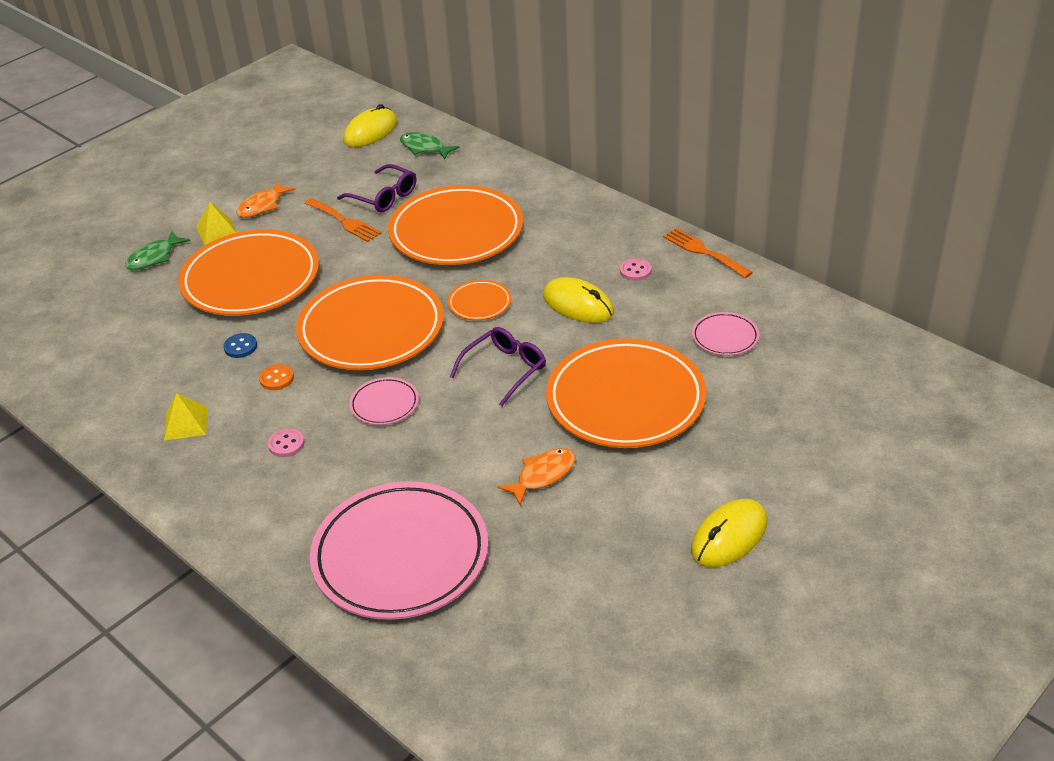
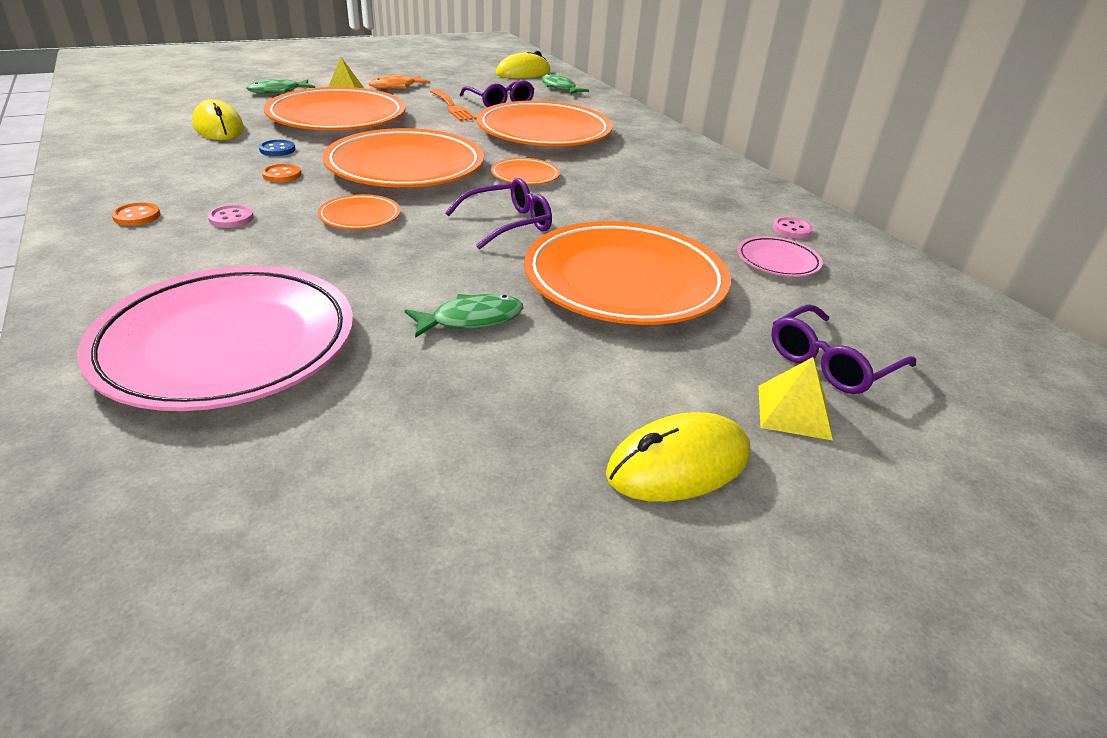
camera: 15 degrees right, 5 degrees down
(186, 423) = (163, 181): yellow pyramid -> yellow pyramid (793, 412)
(210, 469) = (137, 216): none -> orange button
(384, 404) = (360, 217): pink plate -> orange plate
(542, 475) = (471, 319): orange fish -> green fish
(578, 304) = (624, 199): yellow mouse -> yellow mouse (219, 127)
(635, 271) = (702, 191): pink button -> pink button (791, 229)
(703, 252) = (785, 196): orange fork -> none
(791, 426) = (831, 363): none -> purple glasses

